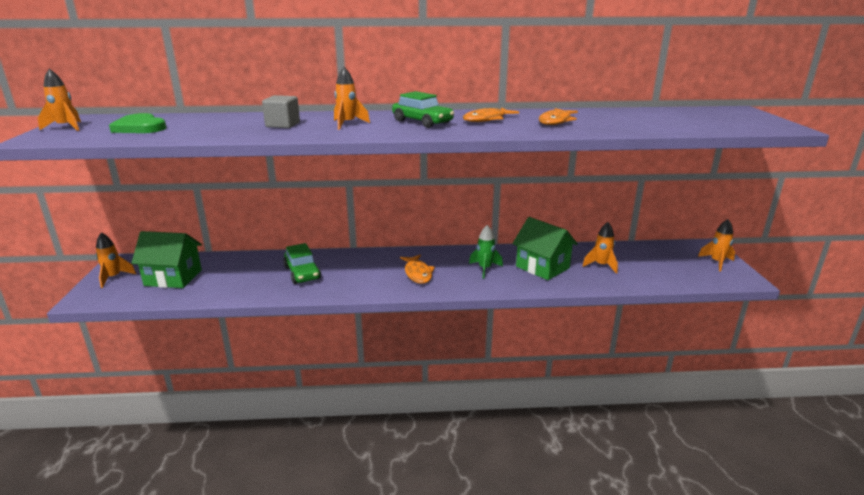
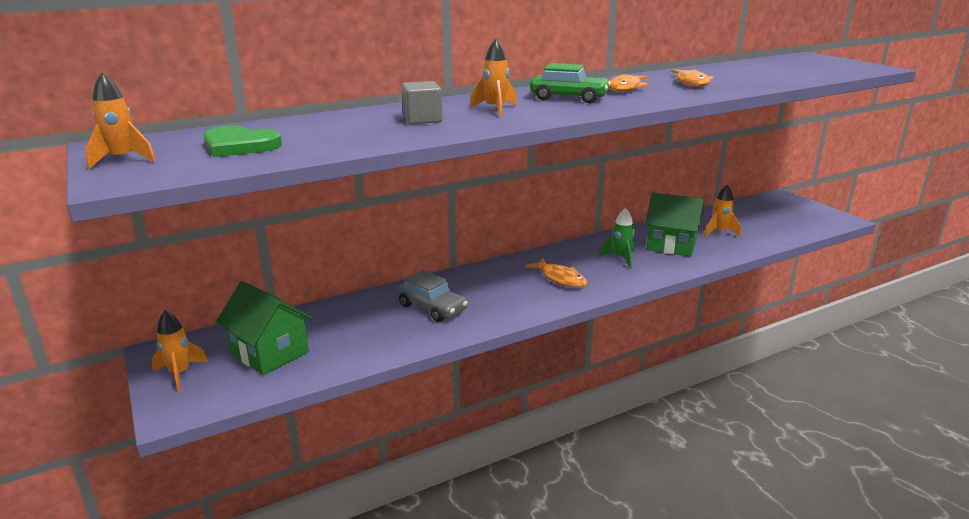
camera: 25 degrees left, 0 degrees up
(173, 278) = (270, 353): green house -> green house turned 60 degrees clockwise
(302, 273) = (431, 308): green car -> grey car
(717, 262) = (806, 209): orange rocket -> none

